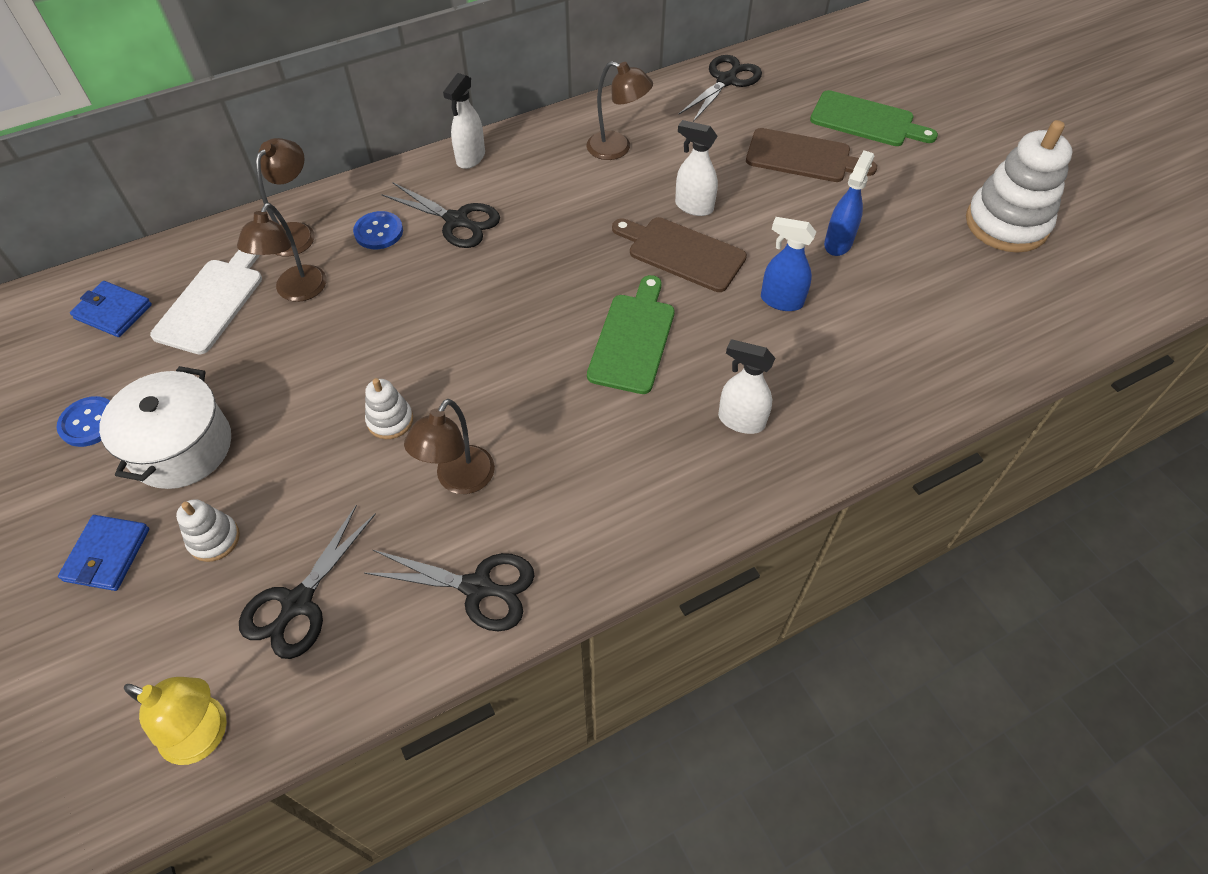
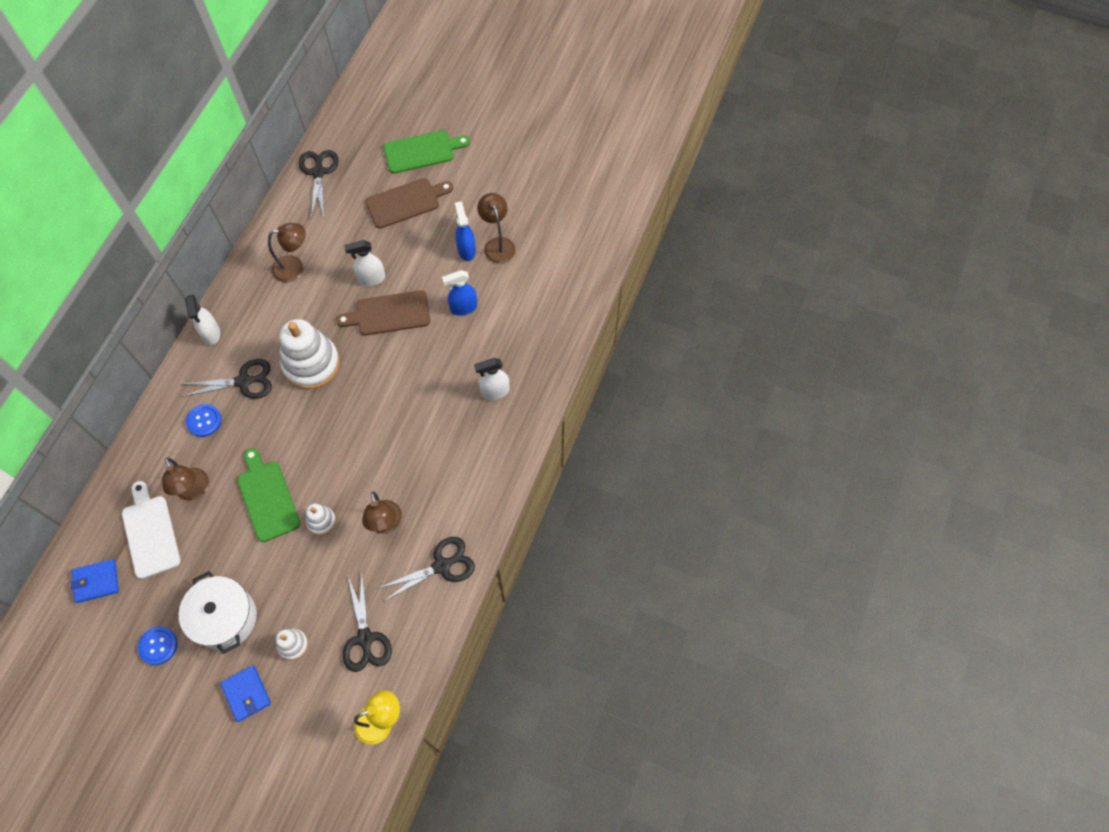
camera: 40 degrees left, 10 degrees up
(297, 232) = (154, 456): brown lamp -> brown lamp (498, 244)
(633, 339) = (406, 384): green cutting board -> green cutting board (267, 497)
(1006, 224) = (543, 178): white stacking toy -> white stacking toy (311, 364)

